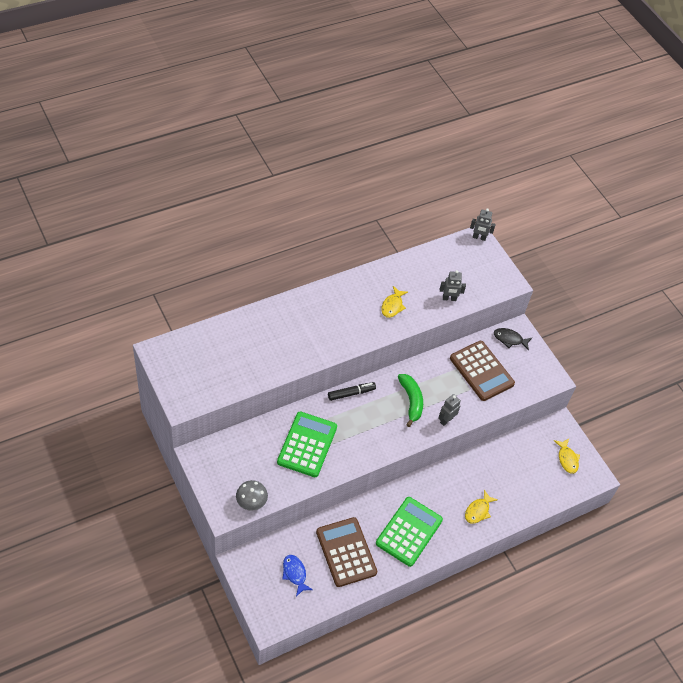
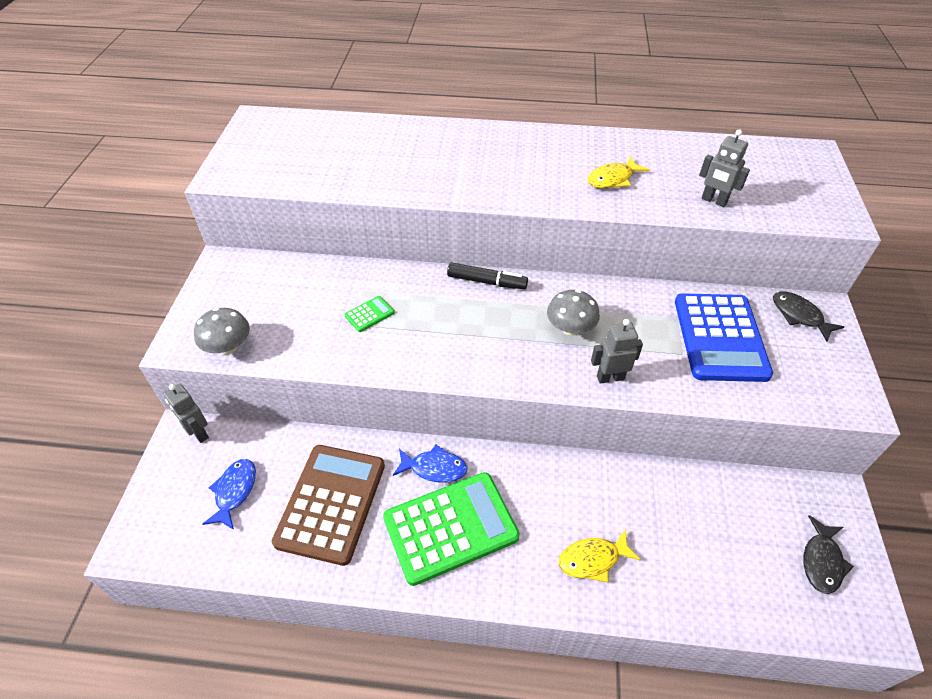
camera: 40 degrees right, 5 degrees down
(307, 444) = (369, 314): green calculator -> green calculator, size x0.40
(380, 508) = (434, 468): none -> blue fish
(411, 401) = (570, 328): green banana -> grey mushroom
(479, 237) = (815, 152): grey robot -> grey robot (198, 433)
(481, 371) = (720, 337): brown calculator -> blue calculator
(567, 459) = (821, 561): yellow fish -> black fish

